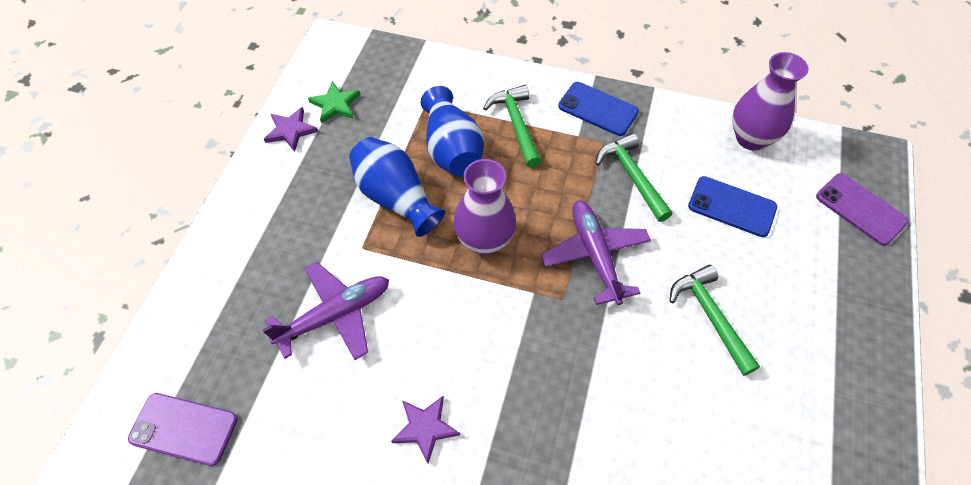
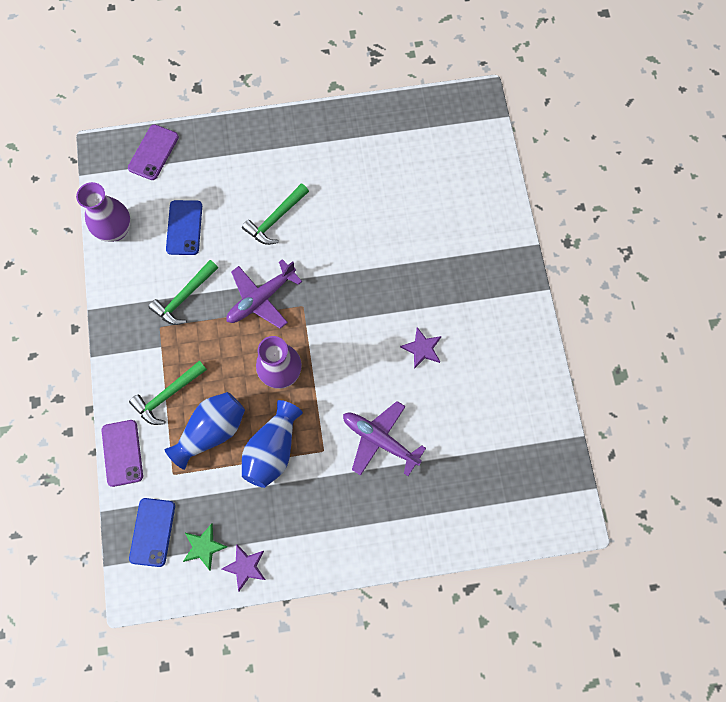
camera: 115 degrees left, 15 degrees up
(184, 429) = (493, 487): purple phone -> purple phone (122, 453)
(598, 109) = (128, 342): blue phone -> blue phone (152, 532)

